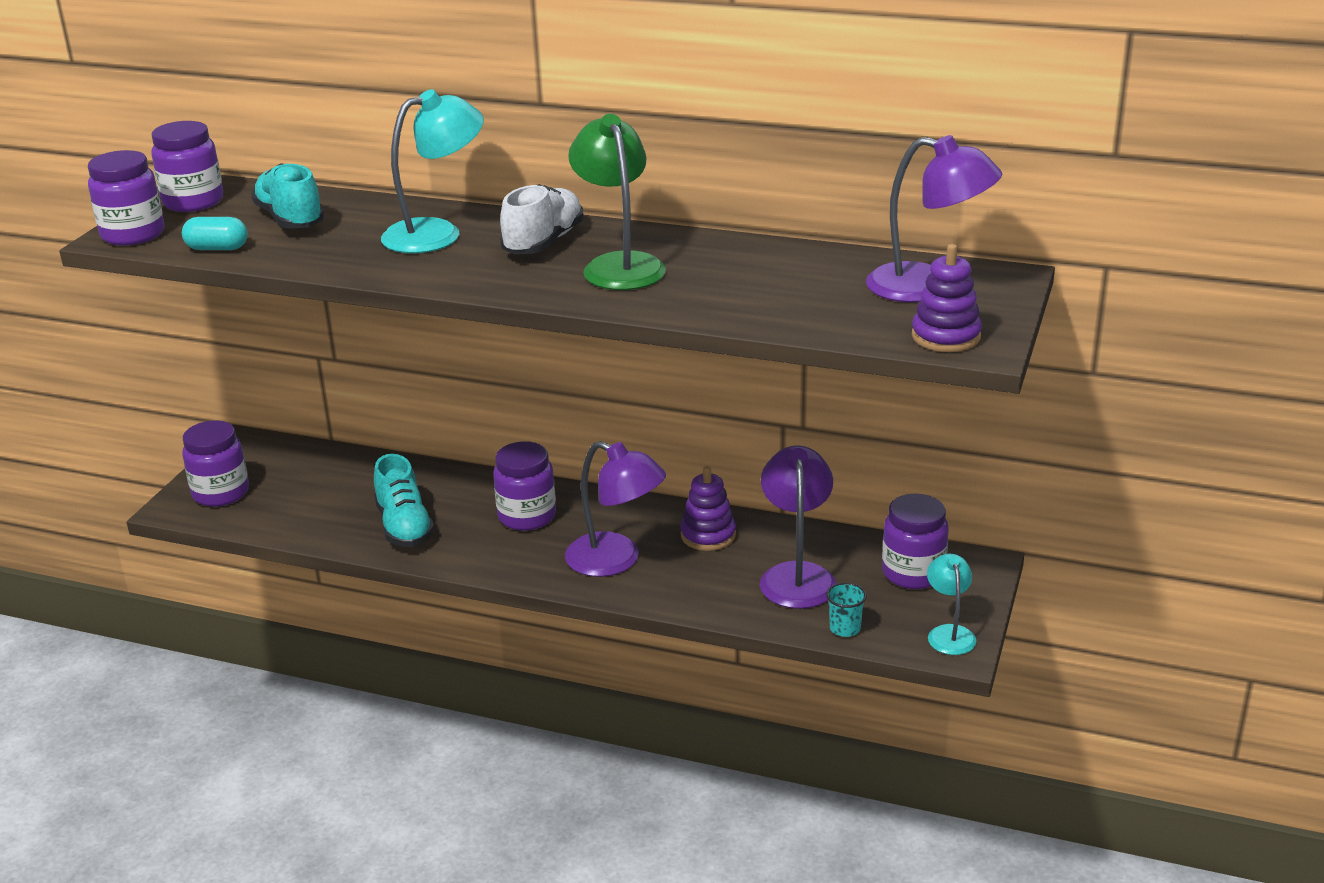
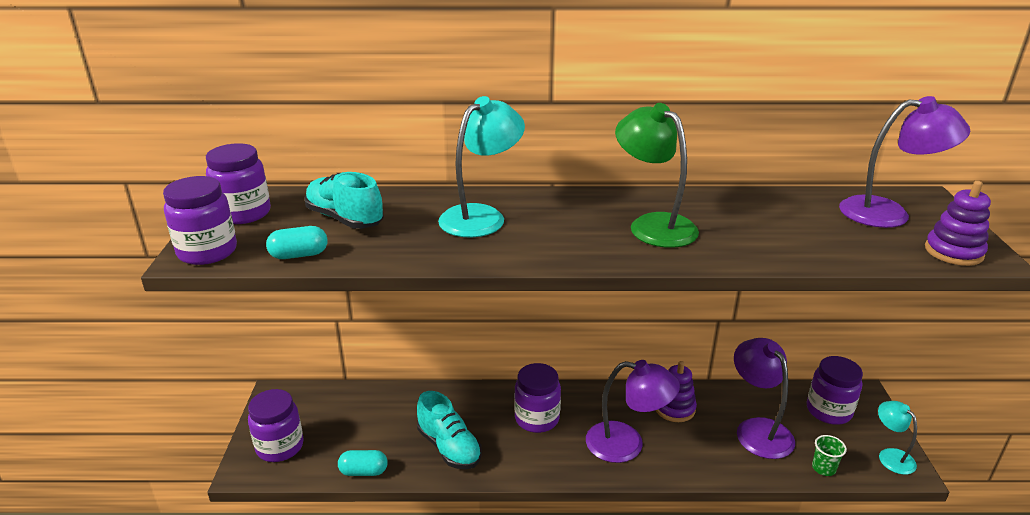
camera: 20 degrees left, 0 degrees up
(296, 532) = (364, 471): none -> turquoise capsule
(544, 242) = (574, 213): white shoe -> none
(845, 628) = (823, 468): turquoise cup -> green cup

